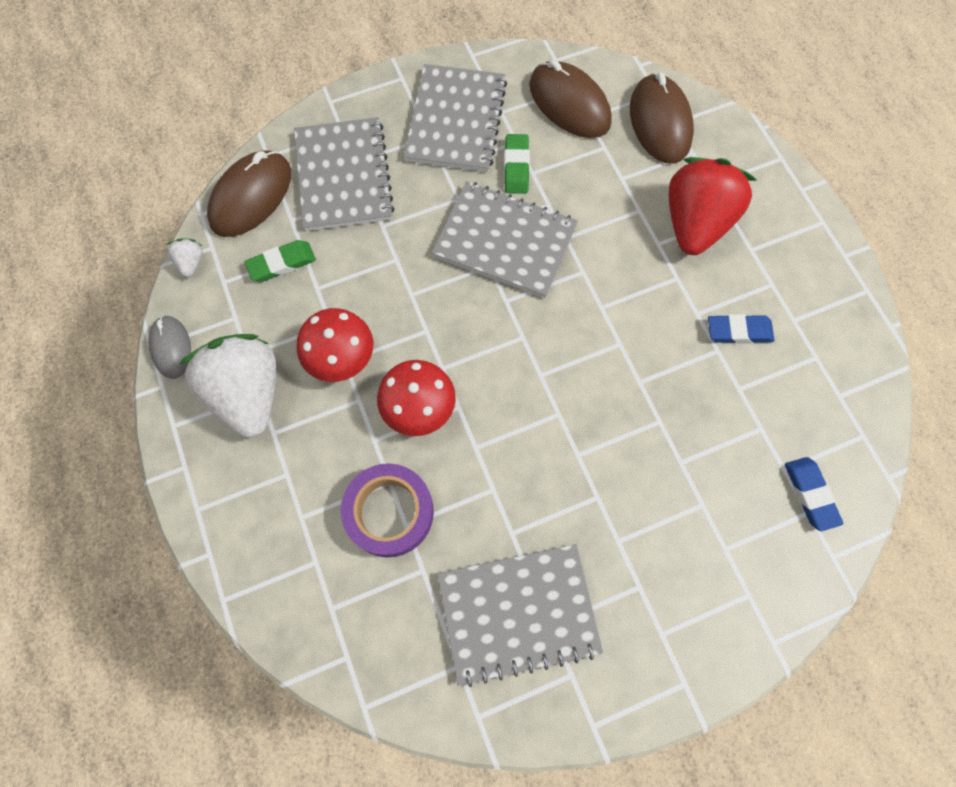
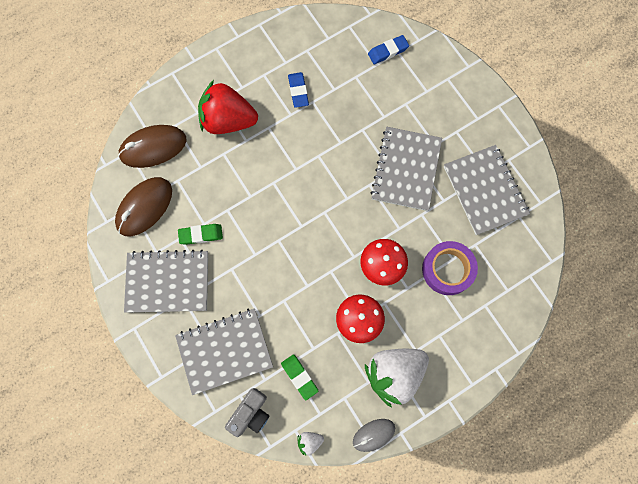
camera: 100 degrees left, 5 degrees up
(251, 197) = (251, 413): brown mouse -> grey camera
(505, 241) = (259, 233): grey notebook -> grey notebook (406, 169)

